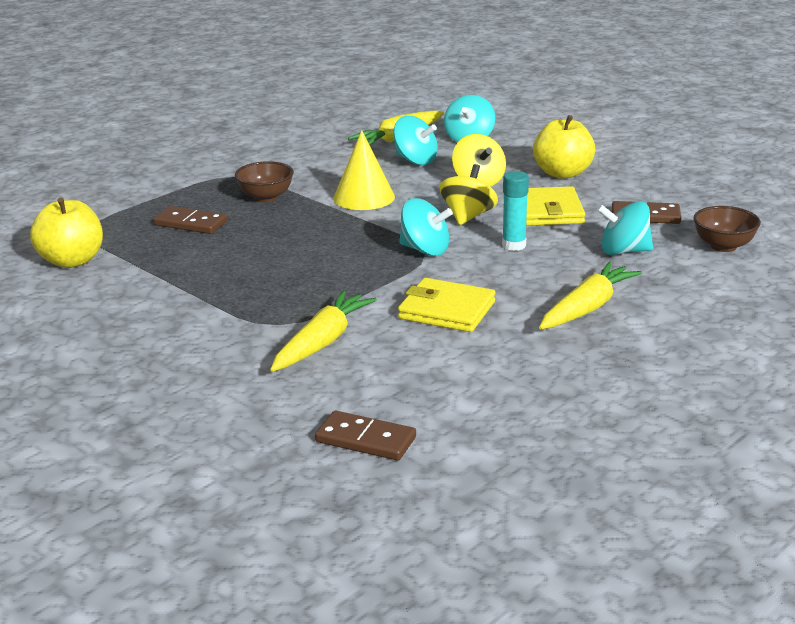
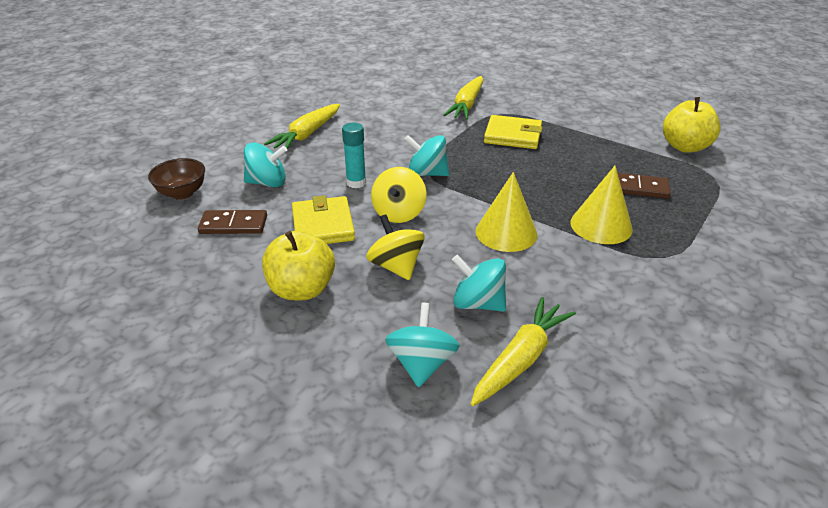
camera: 170 degrees right, 10 degrees up
(266, 197) = (601, 225): brown bowl -> yellow cone
(366, 439) = (422, 67): brown domino -> none
(447, 310) = (398, 128): yellow wallet -> yellow wallet (513, 135)

